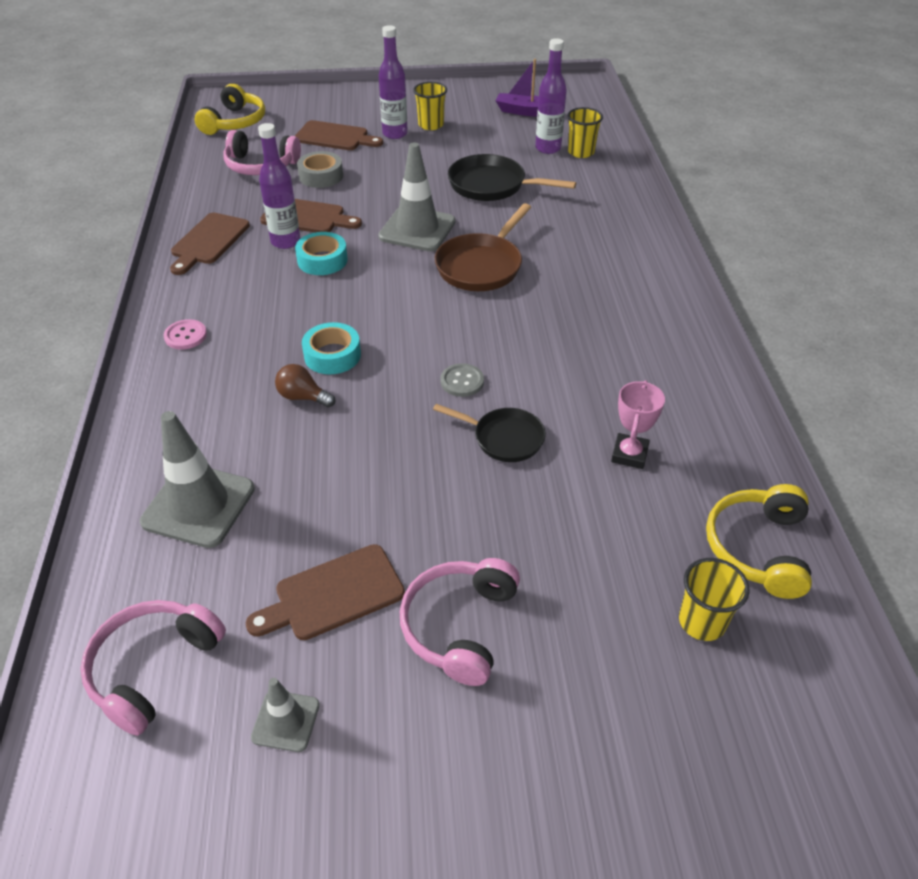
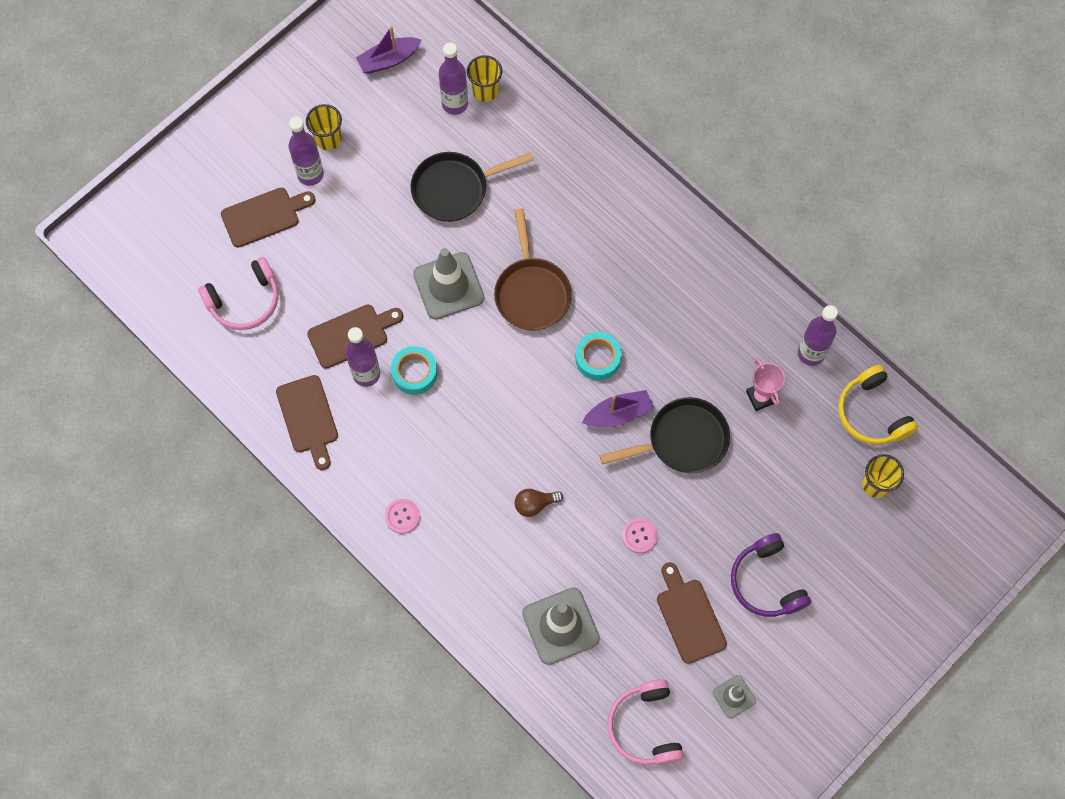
camera: 40 degrees left, 25 degrees up
(235, 122) = (153, 259): yellow headphones -> none
(321, 176) = (309, 277): grey tape -> none
(332, 355) = (516, 456): turquoise tape -> turquoise tape (598, 358)
(333, 594) = (689, 617): brown cutting board -> brown cutting board turned 135 degrees clockwise
(369, 485) = (639, 536): none -> pink button
(459, 626) = (766, 582): pink headphones -> purple headphones
(462, 381) = (618, 414): grey button -> purple boat
(504, 438) = (682, 440): black pan -> black pan, size x1.53
(725, 453) = (811, 353): none -> purple bottle

